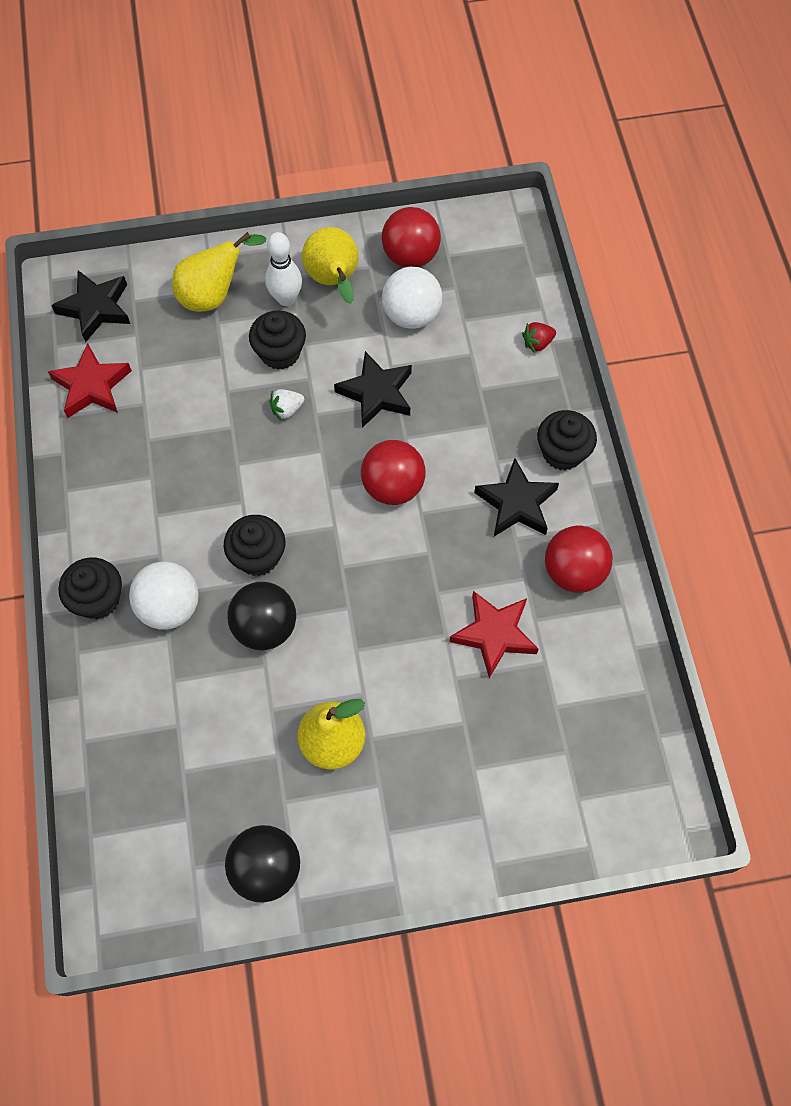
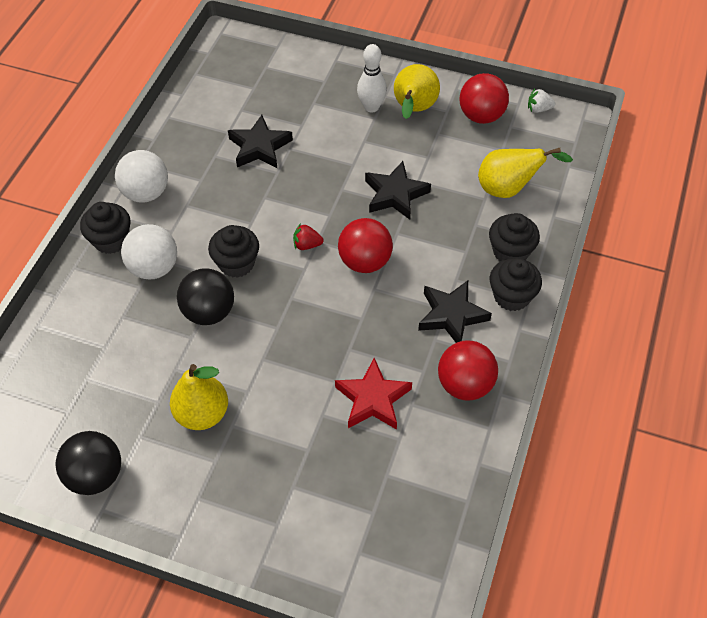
camera: 30 degrees right, 10 degrees down
(92, 386) = (202, 107): red star -> none
(95, 308) = (238, 61): black star -> black star (259, 147)
(214, 295) = (322, 85): yellow pear -> yellow pear (509, 189)
(280, 353) = (343, 140): black cupcake -> black cupcake (510, 252)
(287, 410) = (323, 178): white strawberry -> white strawberry (538, 109)
(411, 315) = (456, 154): white ball -> white ball (146, 193)
(537, 343) = (541, 212): red strawberry -> red strawberry (307, 245)

